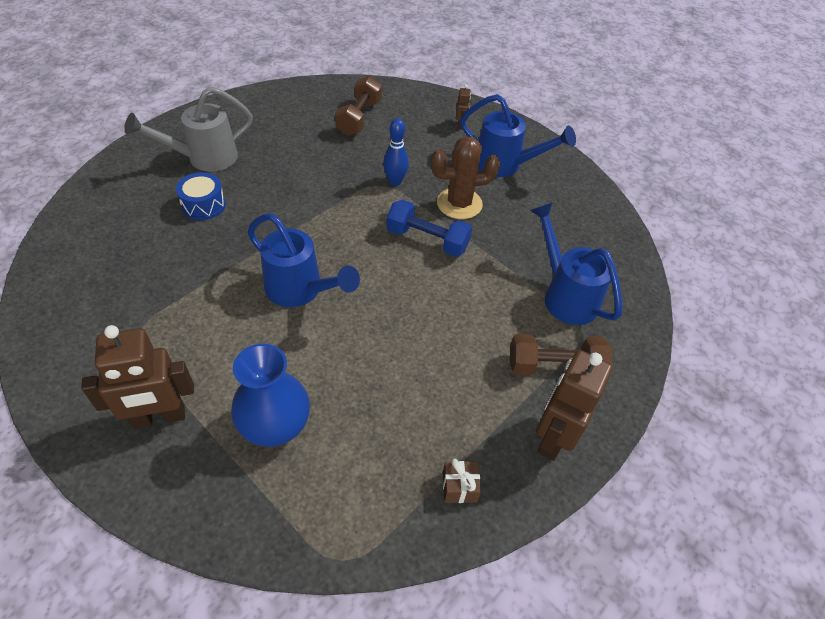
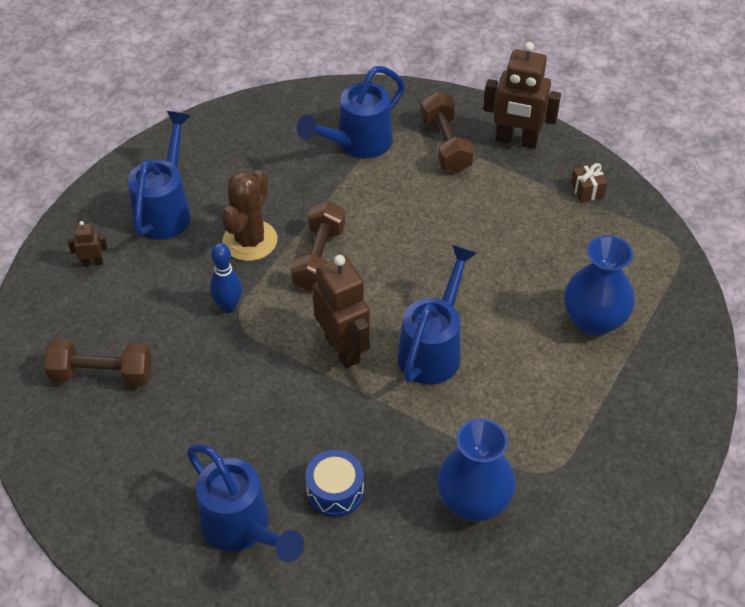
camera: 100 degrees left, 0 degrees up
(144, 277) = (473, 502): none -> blue vase
(159, 417) = (627, 411): brown robot -> brown robot (343, 349)
(203, 158) = (242, 529): grey watering can -> blue watering can
(427, 240) = (319, 258): blue dumbbell -> brown dumbbell
(459, 204) = (250, 240): brown cactus -> brown cactus turned 45 degrees clockwise

